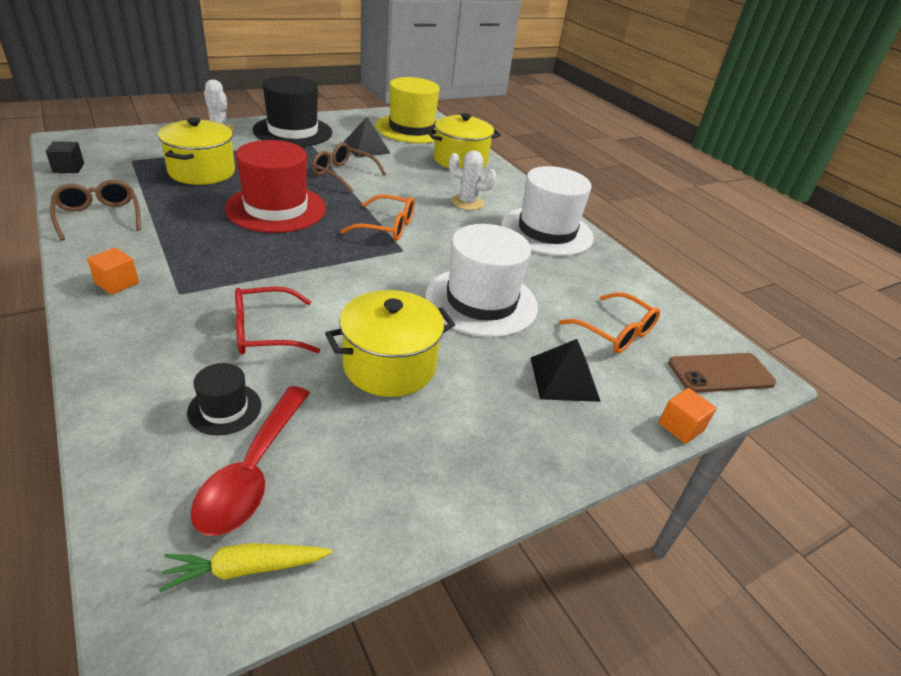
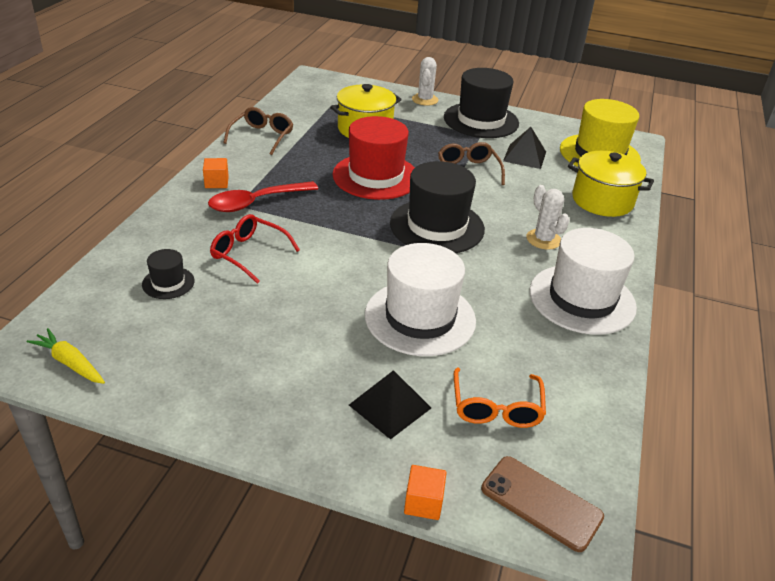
camera: 50 degrees right, 0 degrees up
(69, 168) = (288, 97): black cube -> none
(253, 471) = (135, 322): red spoon -> red spoon (256, 202)
(386, 227) = (437, 226): orange glasses -> black hat
(389, 366) = (286, 318): yellow pot -> none

